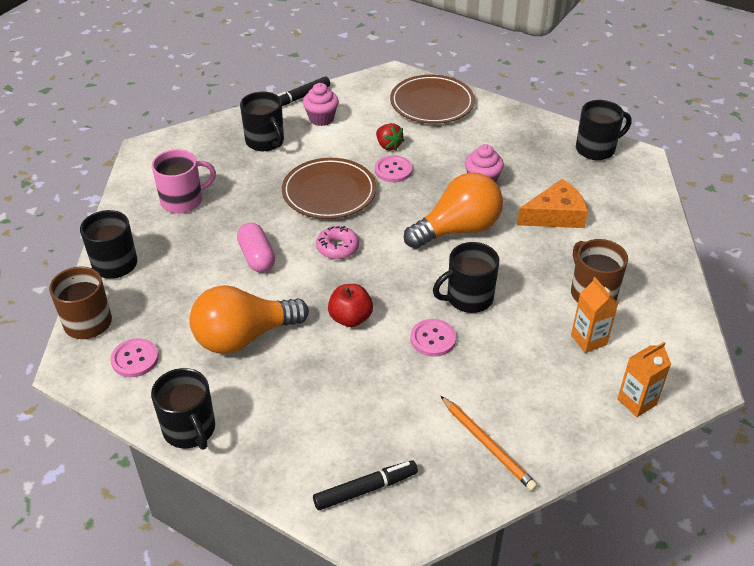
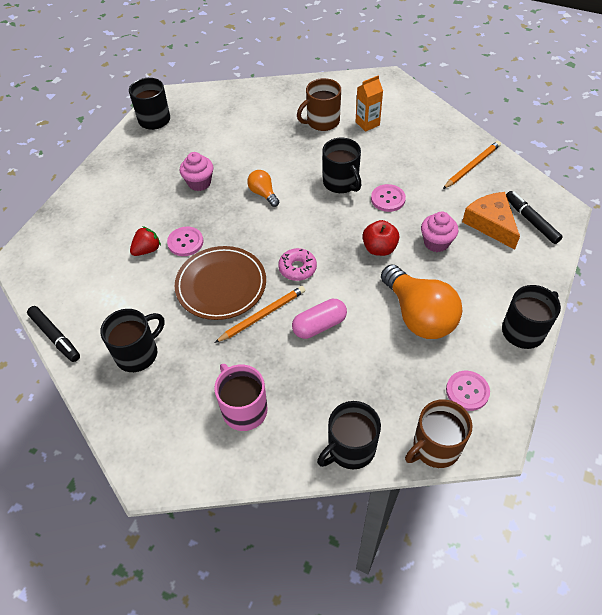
camera: 95 degrees left, 10 degrees up
(283, 218) = (262, 315): none -> orange pencil
(321, 118) = (97, 310): pink cupcake -> pink cupcake (436, 242)
(432, 103) = (77, 224): brown plate -> none
(458, 229) = (263, 193): orange light bulb -> orange light bulb, size x0.48
(555, 215) = (240, 140): orange cheese -> orange cheese (491, 224)
(636, 402) = (414, 104): orange carton -> none

